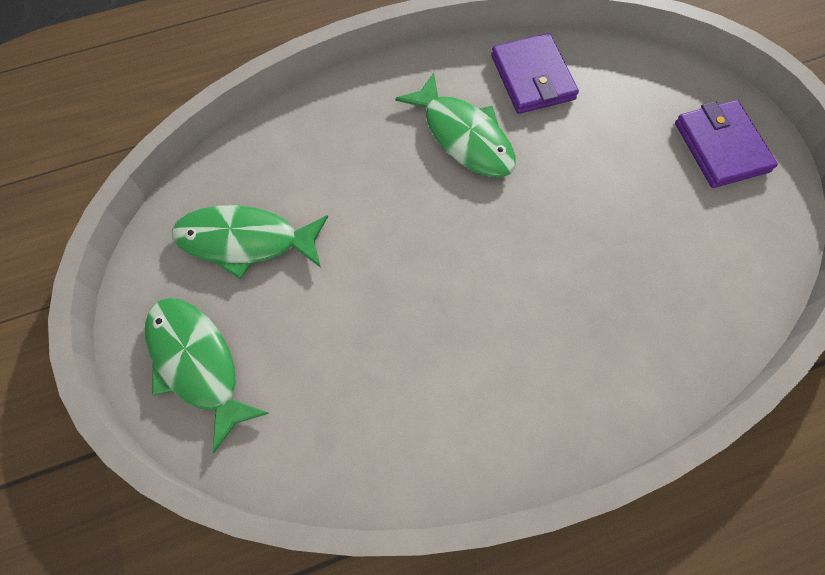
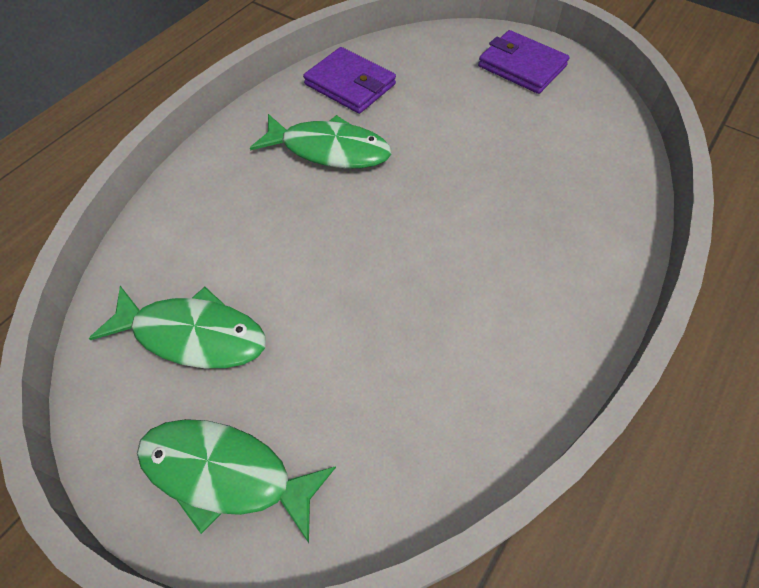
camera: 35 degrees left, 10 degrees down
(245, 241) = (193, 335): green fish -> green fish turned 135 degrees counterclockwise

